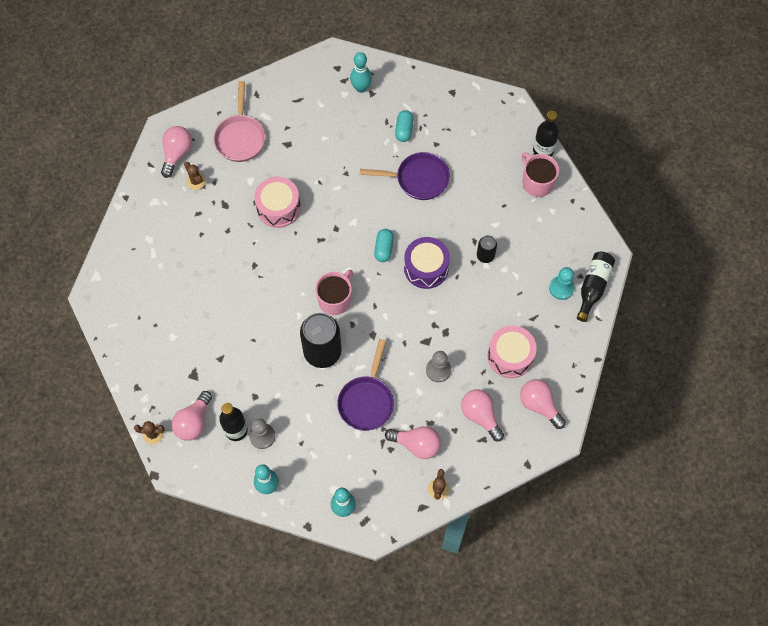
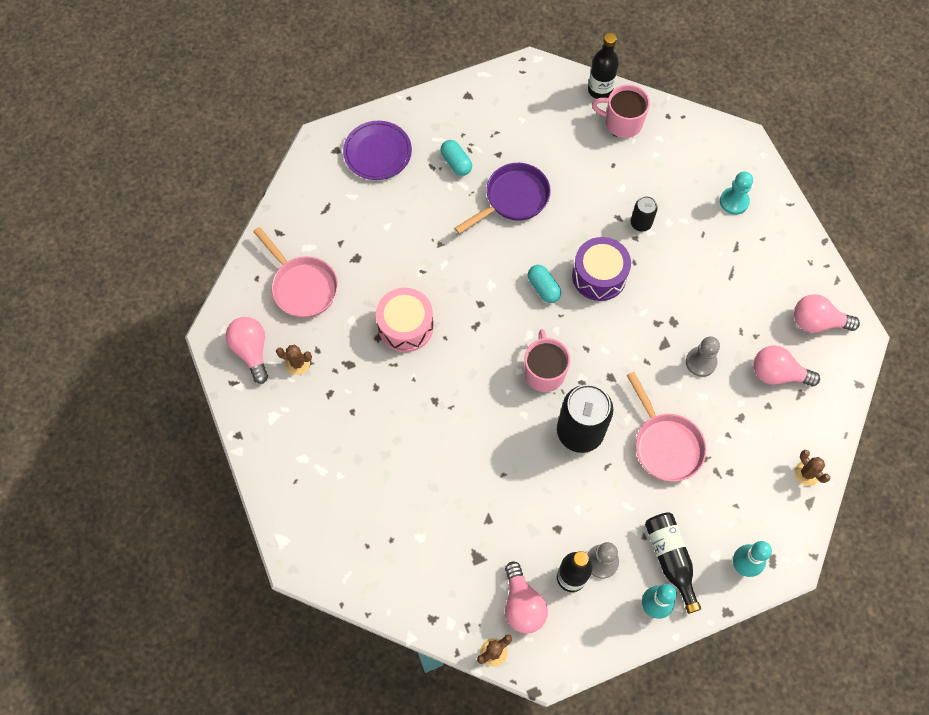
camera: 40 degrees left, 0 degrees up
(361, 88) = (377, 153): turquoise bowling pin -> purple plate
(367, 401) = (665, 444): purple pan -> pink pan
(416, 444) = (748, 448): pink light bulb -> none
(510, 356) = (750, 298): pink drum -> none
(593, 287) = (759, 179): black bottle -> black bottle (670, 559)

